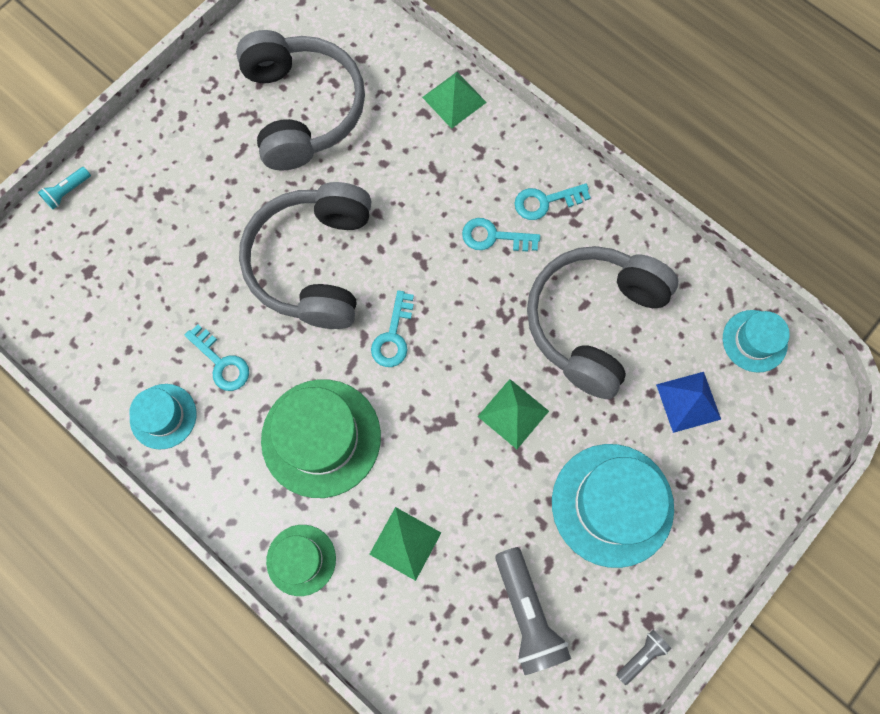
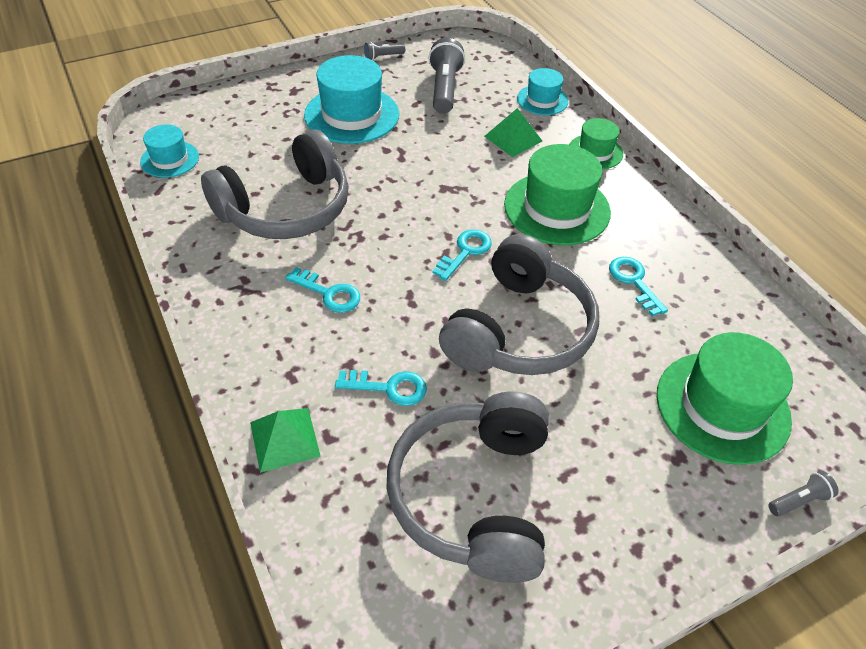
camera: 160 degrees left, 25 degrees down
(68, 192) = (799, 500): turquoise flashlight -> grey flashlight
(128, 252) = (722, 406): none -> green hat
(163, 416) = (696, 262): turquoise hat -> turquoise hat (542, 100)
(513, 413) = (391, 177): green pyramid -> none
(545, 201) = (258, 305): turquoise key -> turquoise key (388, 388)
(688, 401) = (252, 144): blue pyramid -> none

